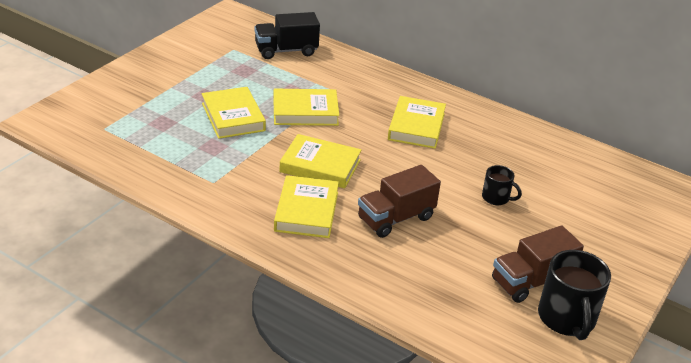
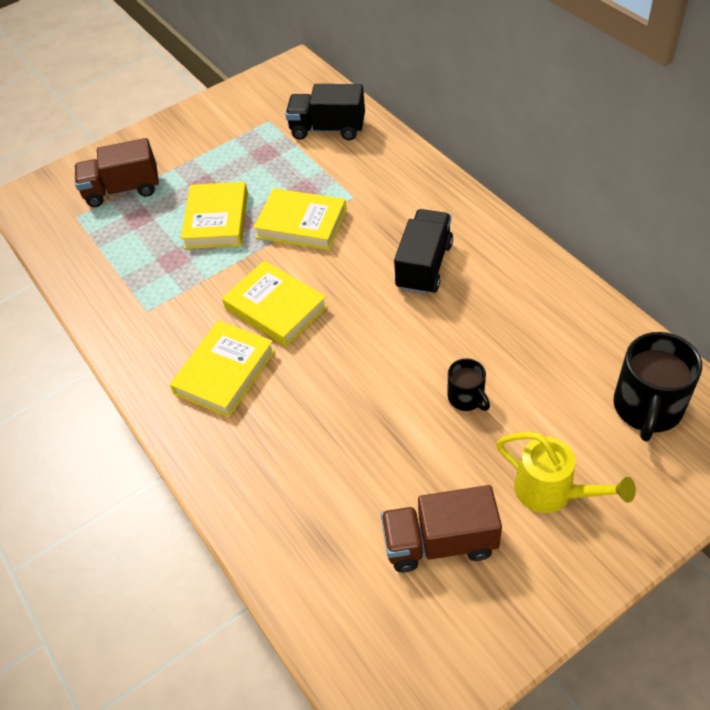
camera: 30 degrees right, 15 degrees up
(396, 218) = (322, 404): brown truck -> brown truck (123, 190)
(416, 126) = (424, 266): yellow book -> black truck
(567, 319) = (454, 615): black mug -> black mug (647, 408)
(585, 240) = (552, 492): none -> yellow watering can

